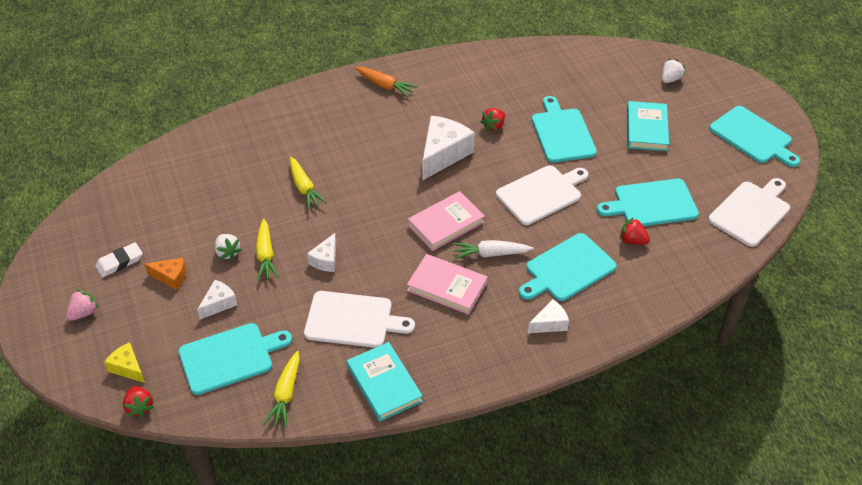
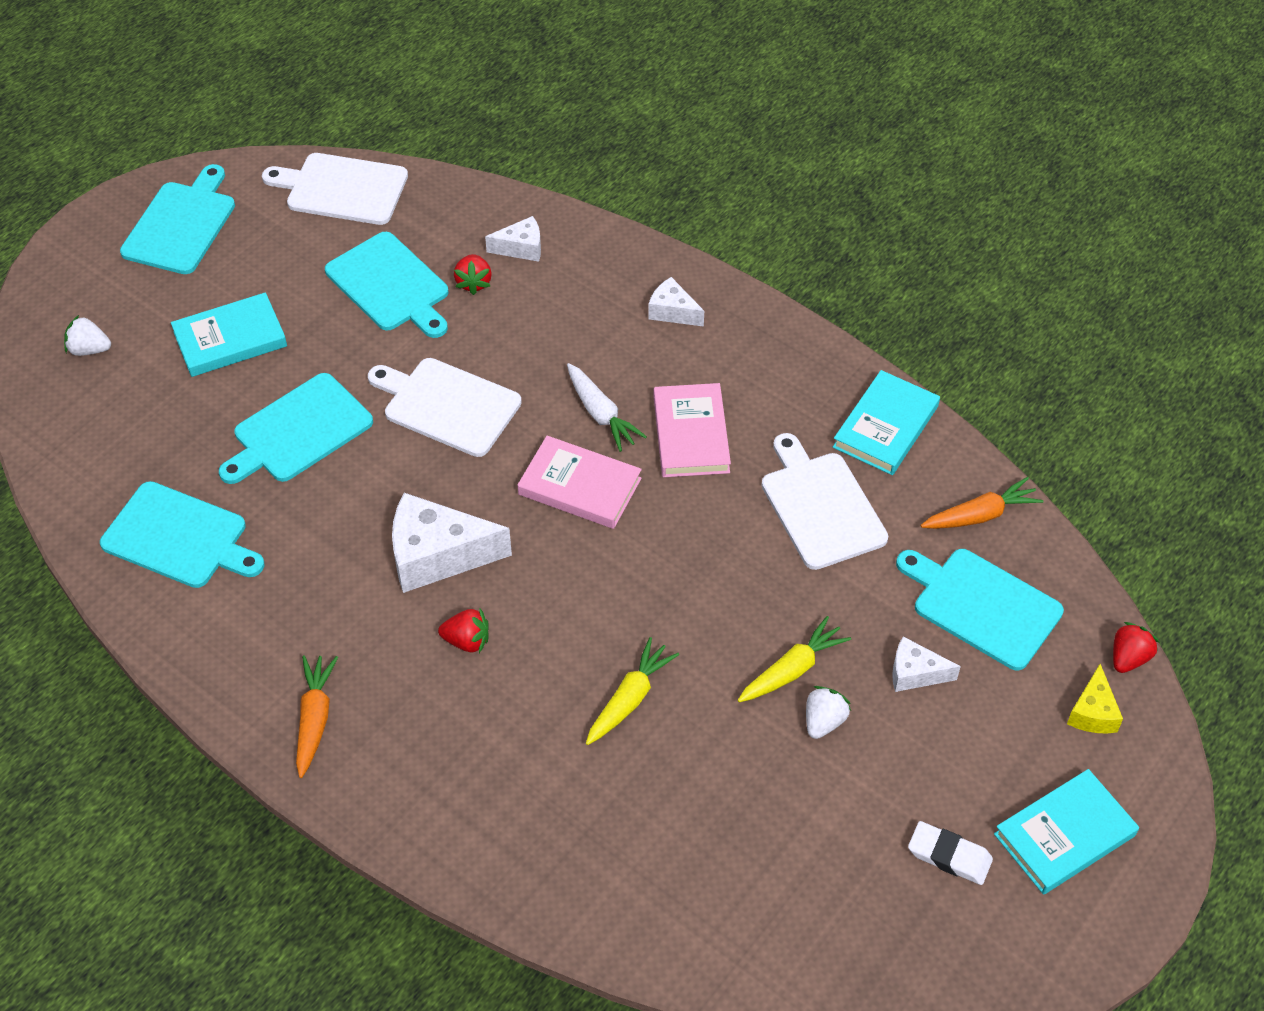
camera: 120 degrees left, 5 degrees up
(83, 313) = (1064, 835): pink strawberry -> turquoise book
(171, 277) = (920, 765): orange cheese -> none
(285, 394) = (981, 515): yellow carrot -> orange carrot
(326, 260) = (746, 591): white cheese -> white cheese (521, 248)
(493, 126) = (332, 520): red strawberry -> red strawberry (467, 641)
(567, 269) = (570, 327): turquoise cutting board -> turquoise cutting board (179, 537)

